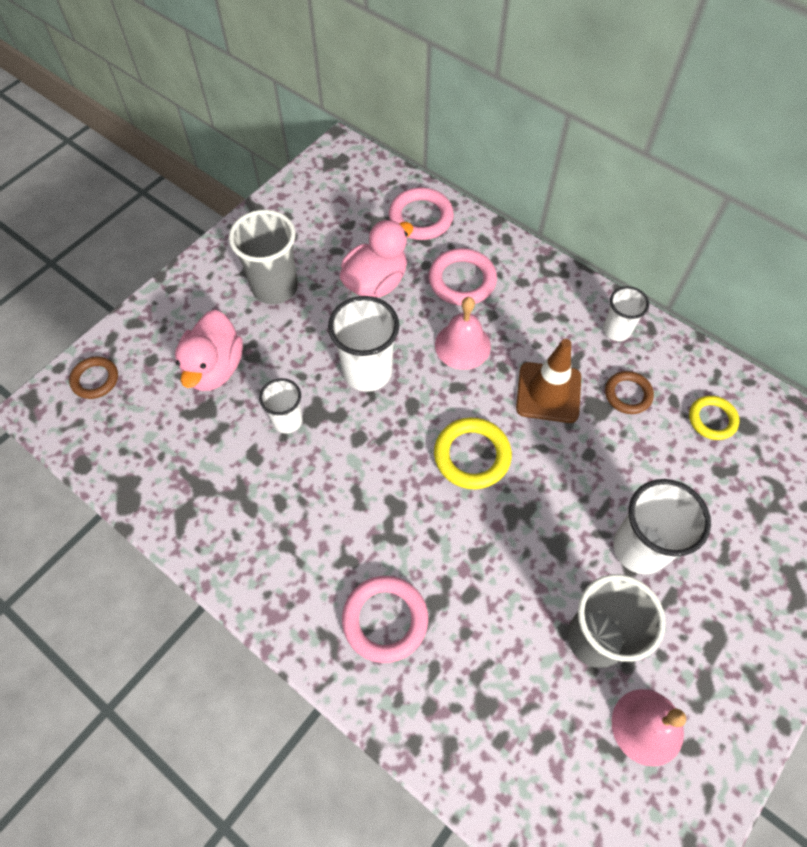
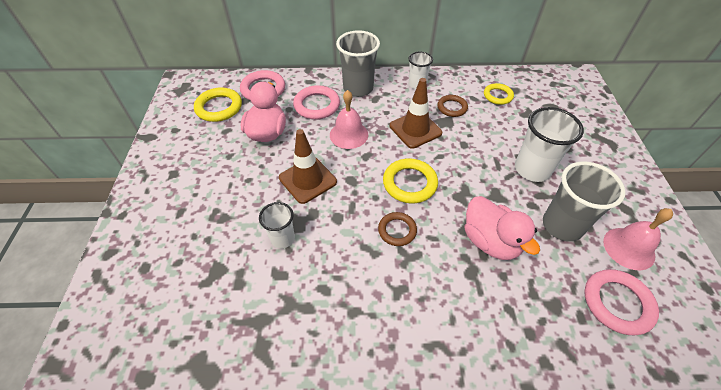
camera: 40 degrees left, 10 degrees down
(95, 379) = (105, 311): brown ring -> brown ring (397, 230)
(214, 368) = (201, 241): pink duck -> pink duck (490, 241)
(275, 287) = (202, 171): grey cup -> grey cup (358, 88)
(353, 214) = (219, 107): none -> yellow ring
(367, 372) = (307, 180): white cup -> brown traffic cone
(385, 620) = (455, 305): pink ring -> pink ring (617, 303)

